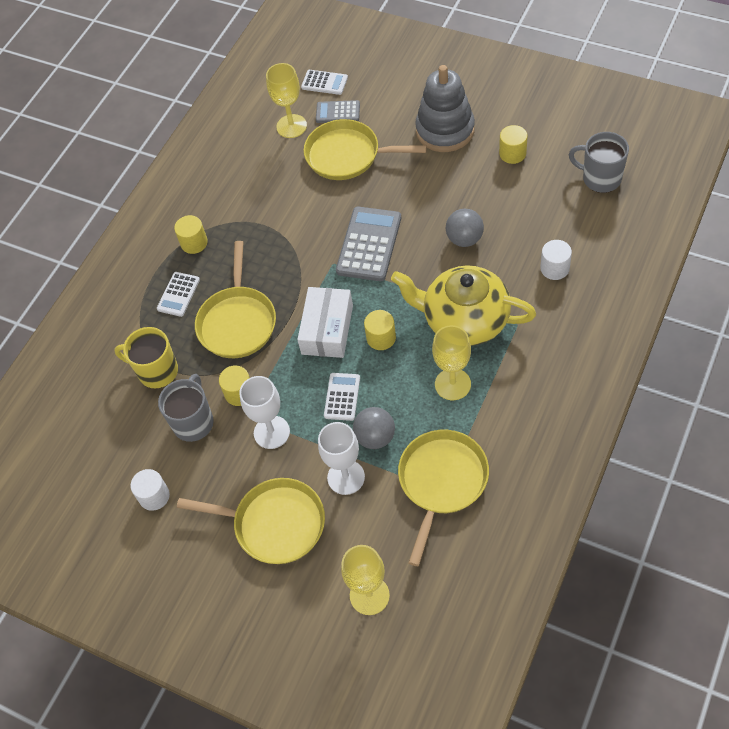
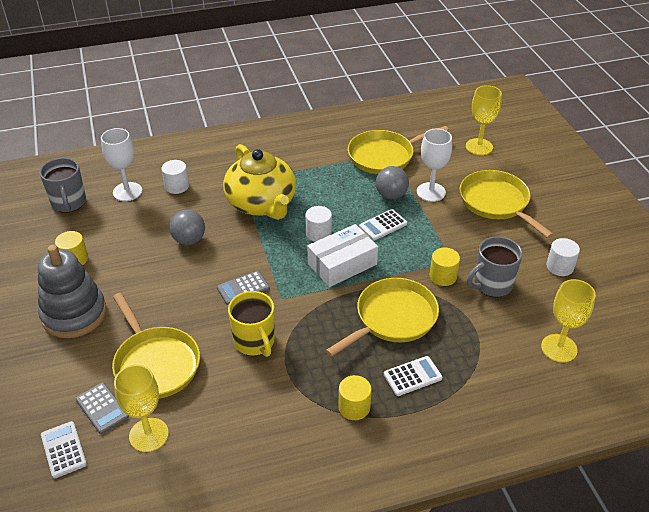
camera: 140 degrees left, 15 degrees down
(157, 371) = (486, 336): yellow mug -> yellow mug (255, 342)
(271, 432) = (447, 241): white goblet -> white goblet (127, 192)
(369, 244) = (243, 288): grey calculator -> grey calculator, size x0.57
(381, 338) = (318, 233): yellow cylinder -> white cylinder
(452, 384) = (316, 184): yellow goblet -> yellow goblet (559, 348)

